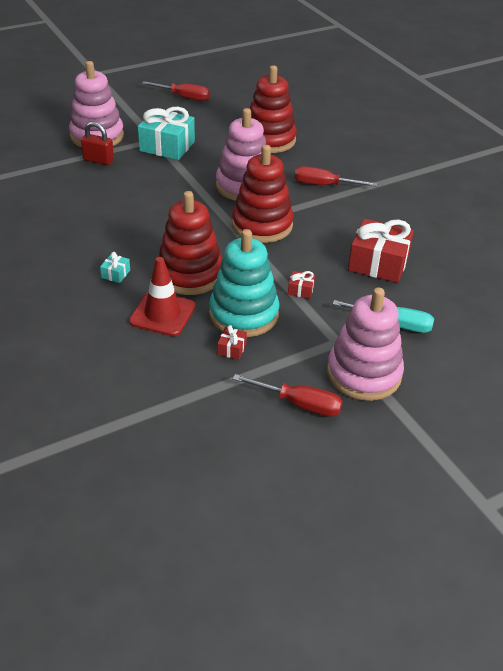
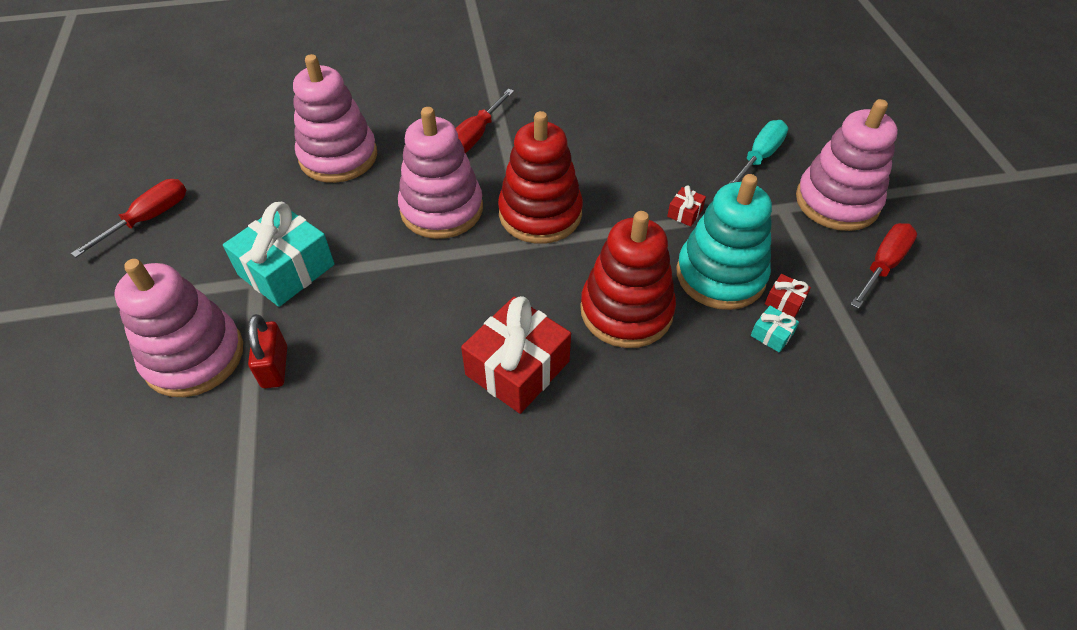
camera: 70 degrees left, 10 degrees up
(98, 160) = (275, 367): red padlock -> red padlock turned 45 degrees counterclockwise
(116, 274) = (602, 396): turquoise gift -> turquoise gift (771, 335)
(162, 314) = (705, 358): red traffic cone -> none
(269, 140) = (338, 157): red stacking toy -> pink stacking toy
(378, 263) = (651, 137): red gift -> red gift (517, 368)

